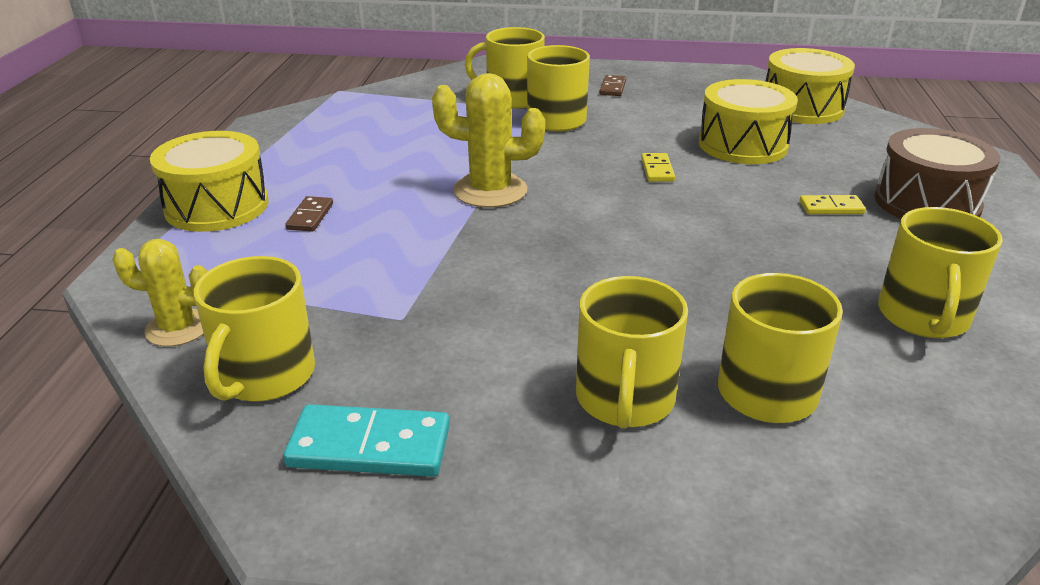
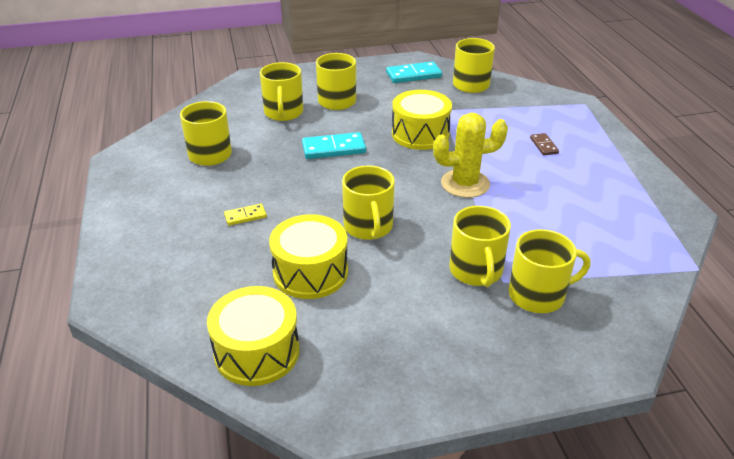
camera: 160 degrees right, 5 degrees up
(178, 328) = (524, 91): yellow cactus -> none
(217, 206) = (600, 141): yellow drum -> yellow drum (420, 134)
(613, 88) = (459, 342): brown domino -> none
(657, 170) = (368, 226): yellow domino -> yellow mug
(671, 280) = (333, 148): none -> turquoise domino
(926, 203) = (178, 234): brown drum -> none

